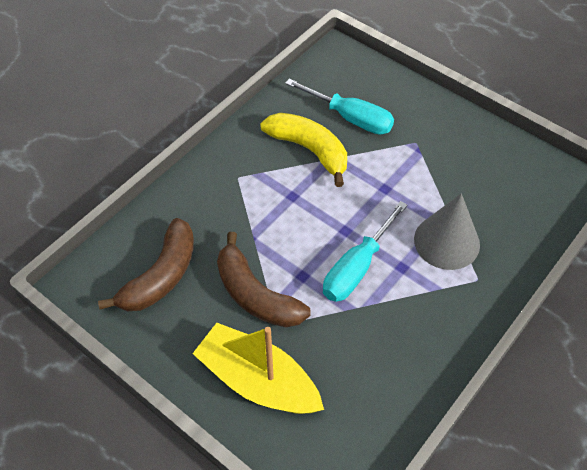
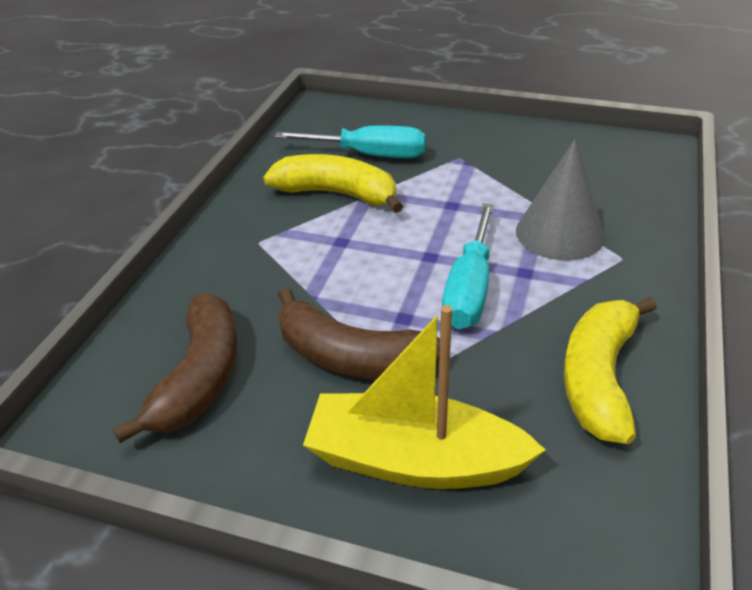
camera: 20 degrees left, 15 degrees down
(399, 368) = (599, 378): none -> yellow banana

